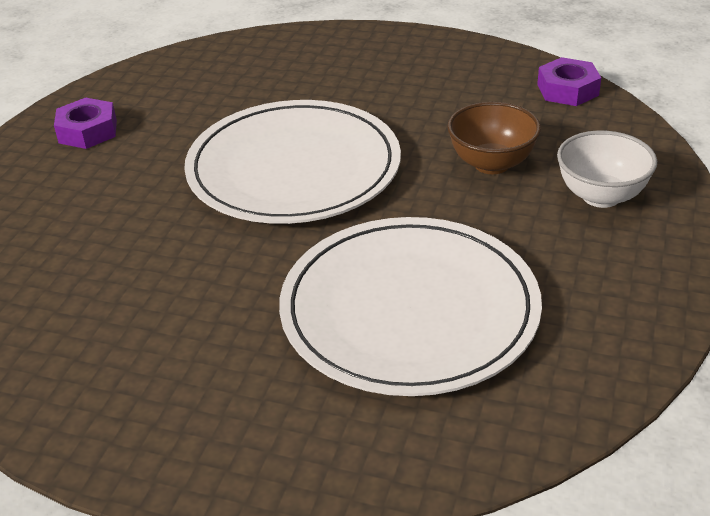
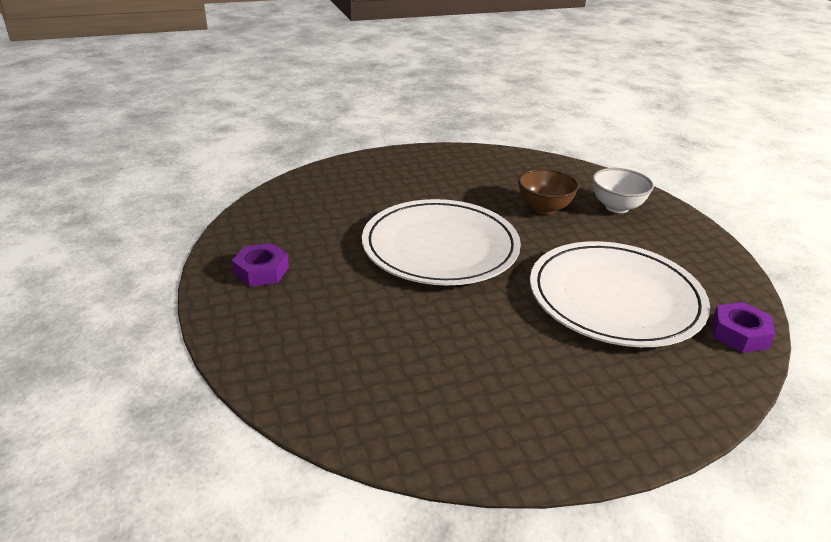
camera: 40 degrees left, 5 degrees down
(567, 90) = (526, 160): purple nut -> purple nut (739, 334)

